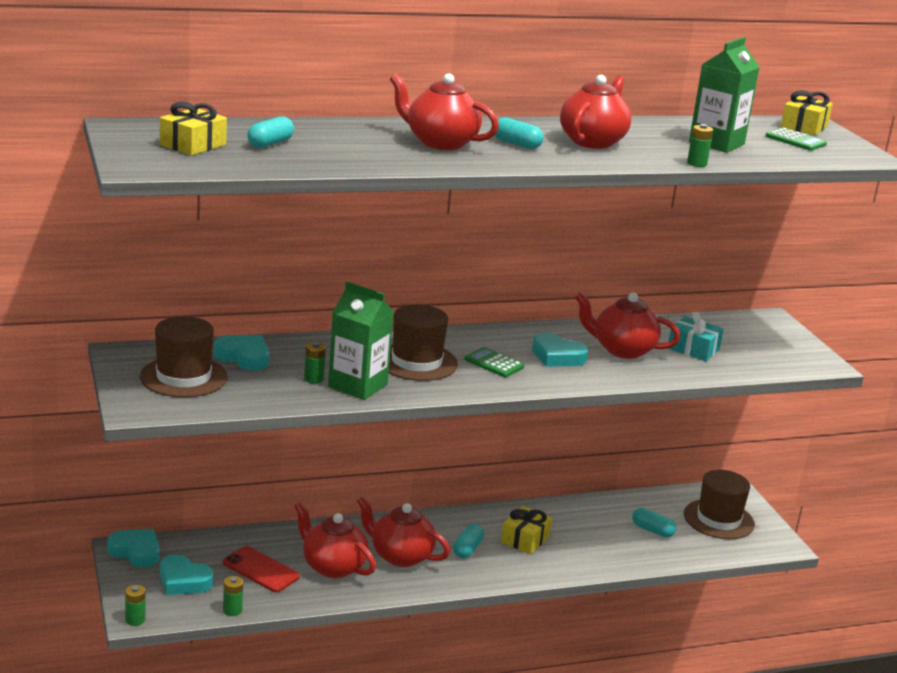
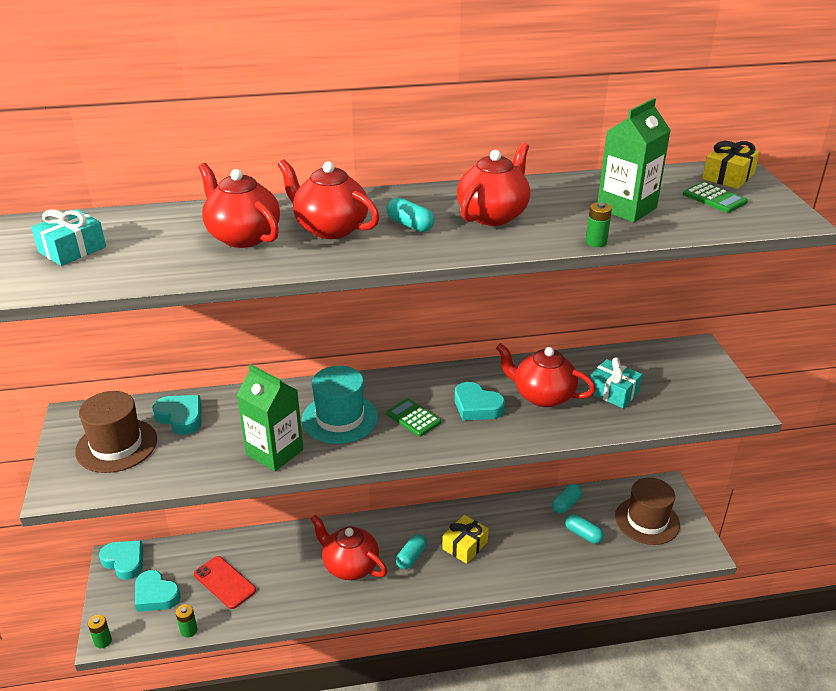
camera: 10 degrees right, 10 degrees up
(193, 145) = (72, 249): yellow gift -> turquoise gift
(270, 143) = (152, 242): turquoise capsule -> turquoise capsule (566, 504)
(313, 379) = (236, 444): green battery -> none
(332, 566) = (288, 578): red teapot -> red teapot (242, 236)
(416, 362) = (340, 418): brown hat -> turquoise hat

